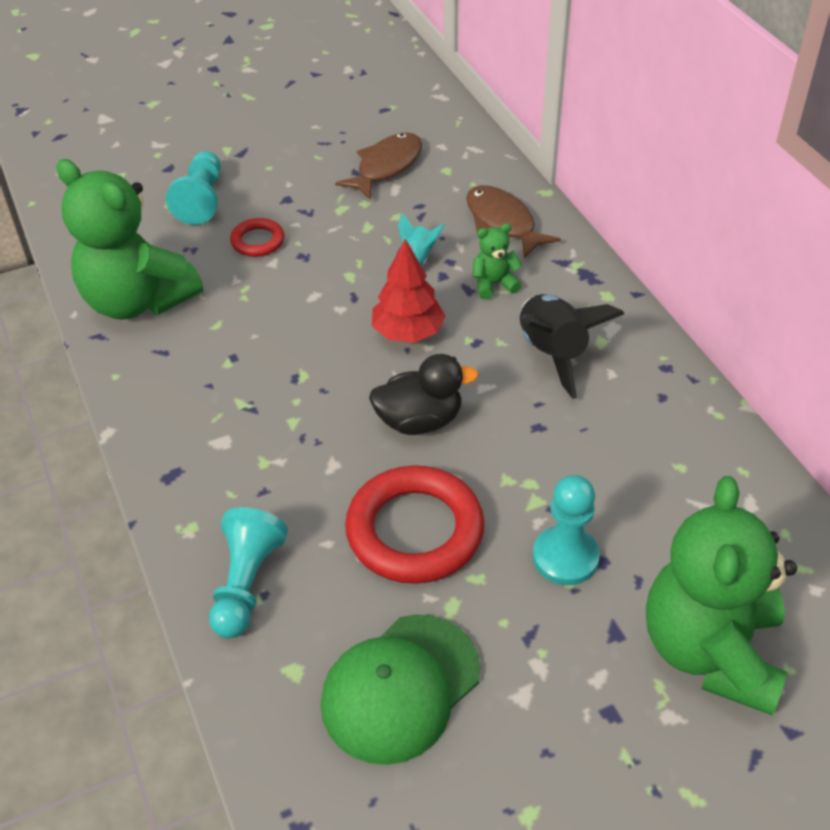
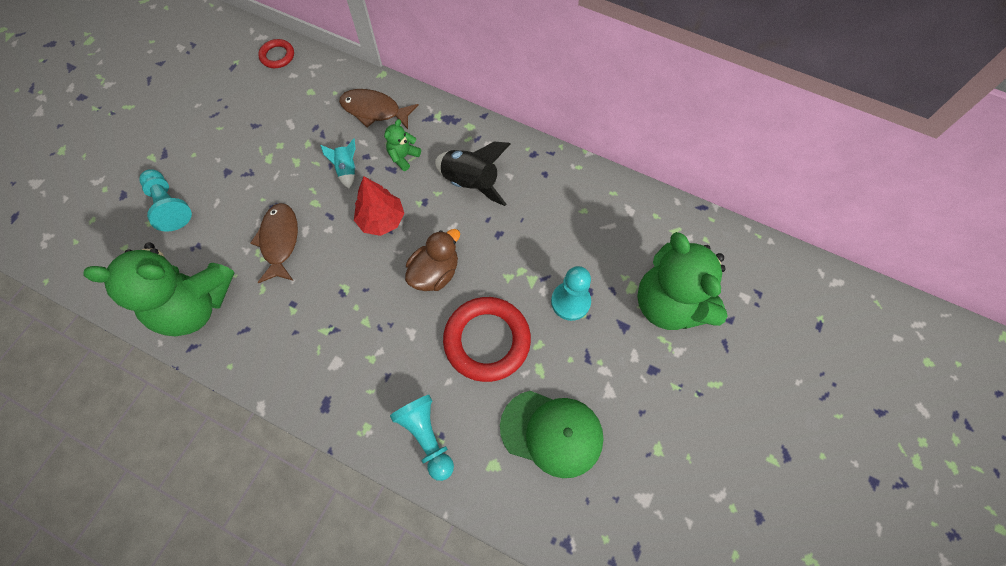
camera: 40 degrees left, 20 degrees up
(258, 241) = (235, 214): red ring -> red ring (277, 56)
(386, 167) = (270, 110): brown fish -> brown fish (279, 241)
(400, 688) = (552, 433): green cap -> green cap turned 75 degrees counterclockwise
(419, 421) = (435, 272): black duck -> brown duck

